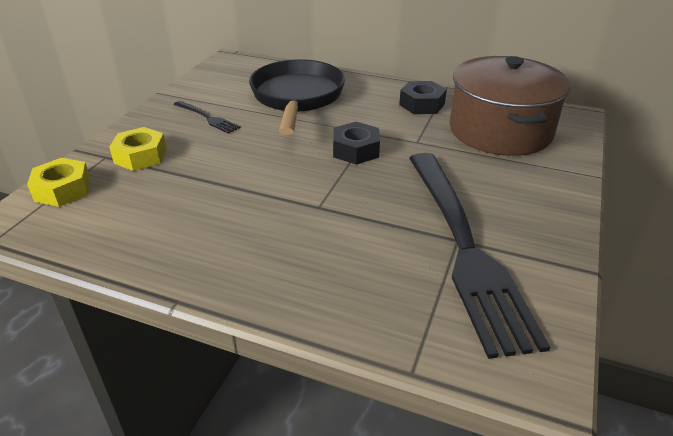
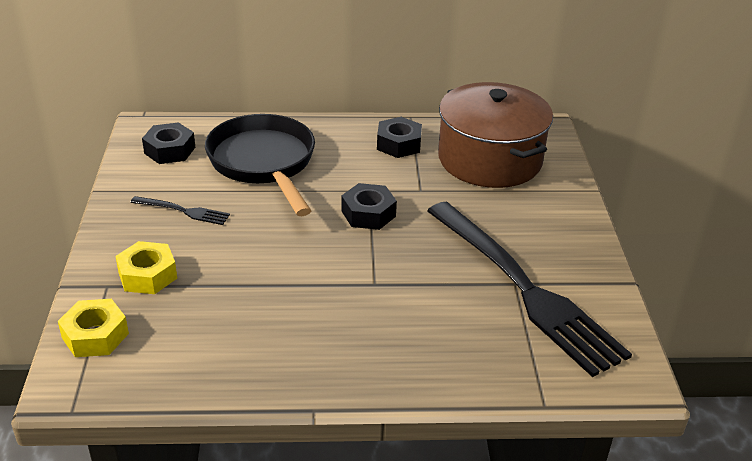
camera: 25 degrees left, 0 degrees up
(233, 77) = (169, 150): none -> black nut

